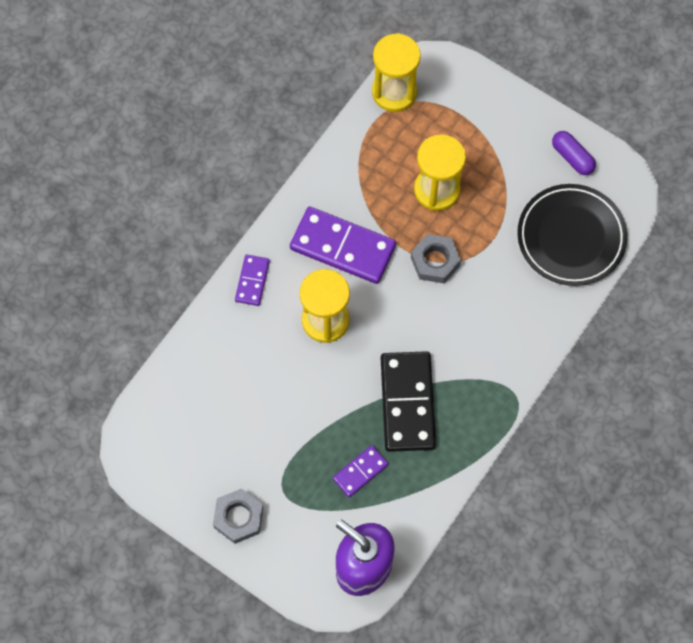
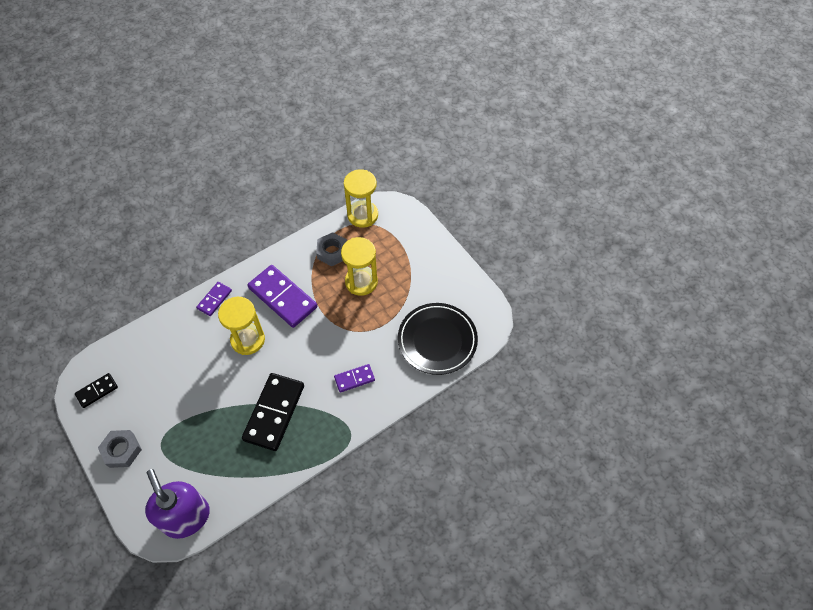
camera: 20 degrees right, 10 degrees down
(163, 456) = (97, 391): none -> black domino
(360, 471) = (218, 448): purple domino -> purple domino (354, 379)
(435, 261) = (338, 326): grey nut -> grey nut (332, 252)
(572, 157) = (461, 290): purple capsule -> none

